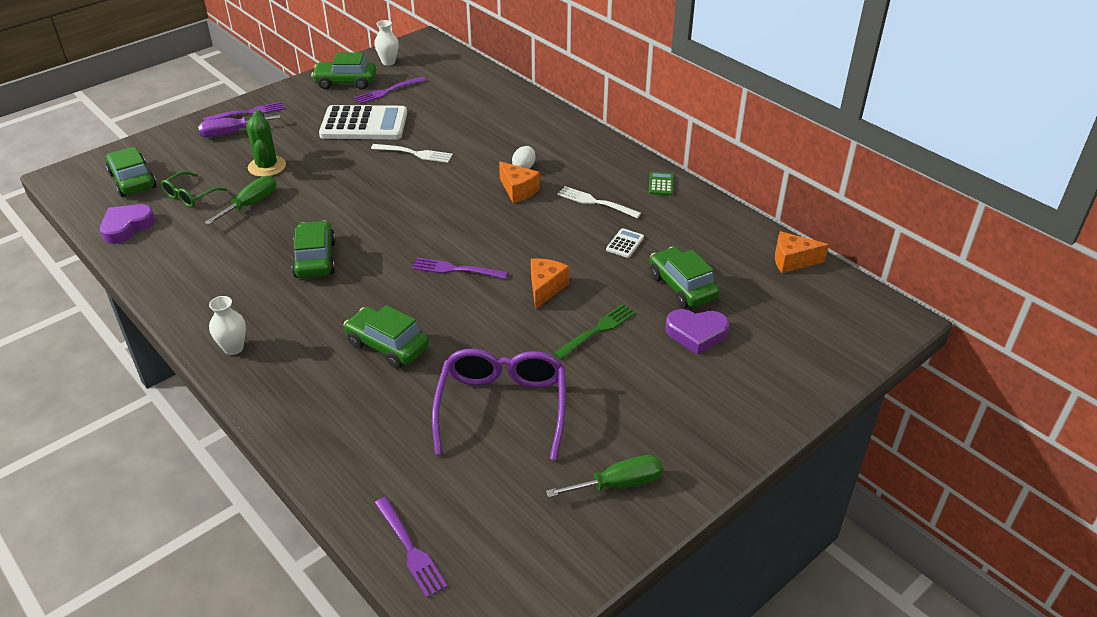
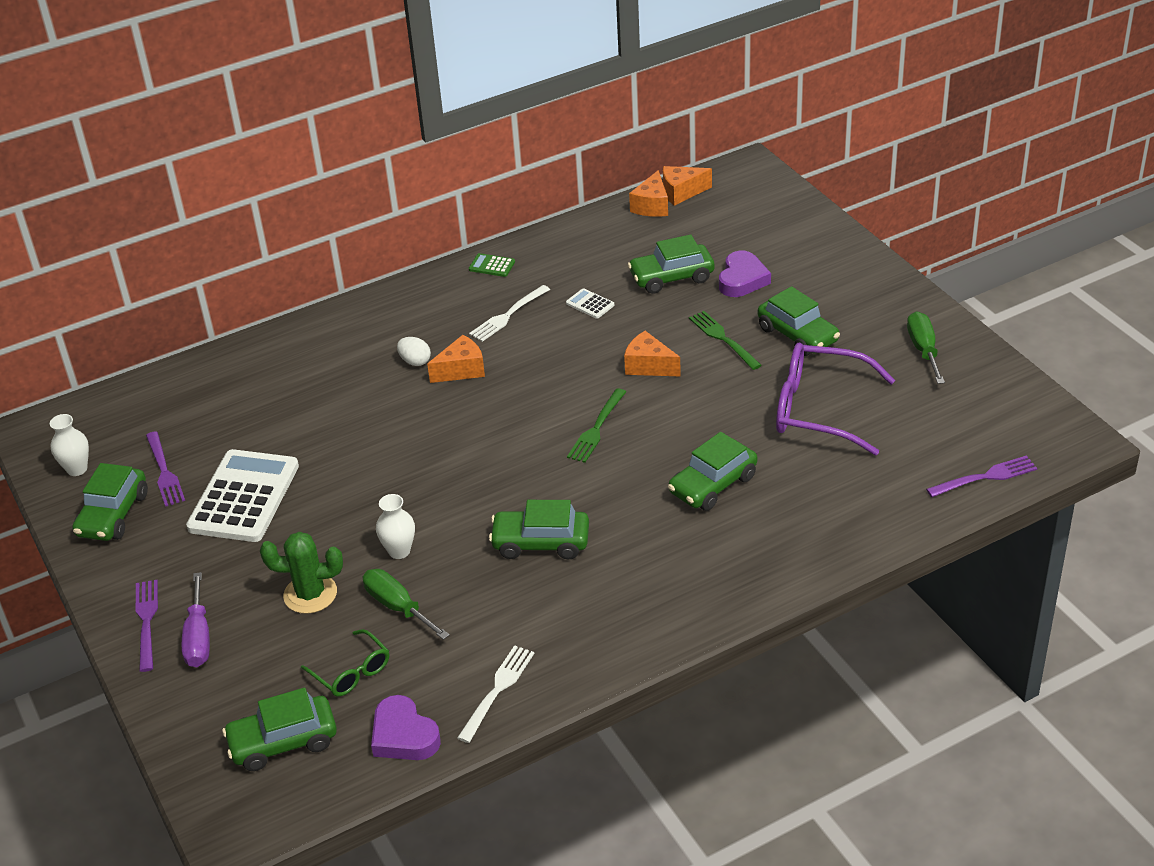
camera: 75 degrees left, 0 degrees up
(233, 348) = (688, 609): white vase -> white vase (399, 551)
(415, 153) = (342, 451): white fork -> white fork (497, 690)
(455, 269) = (596, 428): purple fork -> green fork
(617, 381) = (797, 335): none -> green car
(825, 277) = (681, 192): none -> orange cheese

